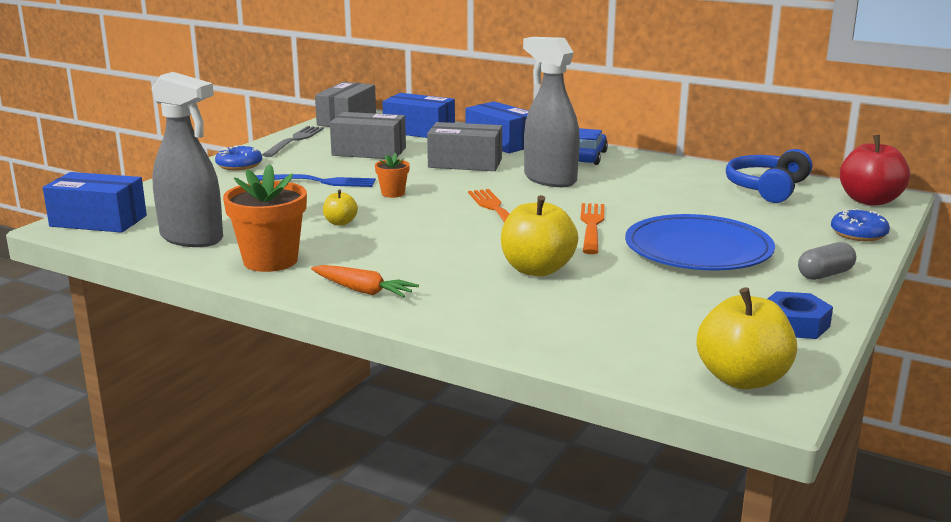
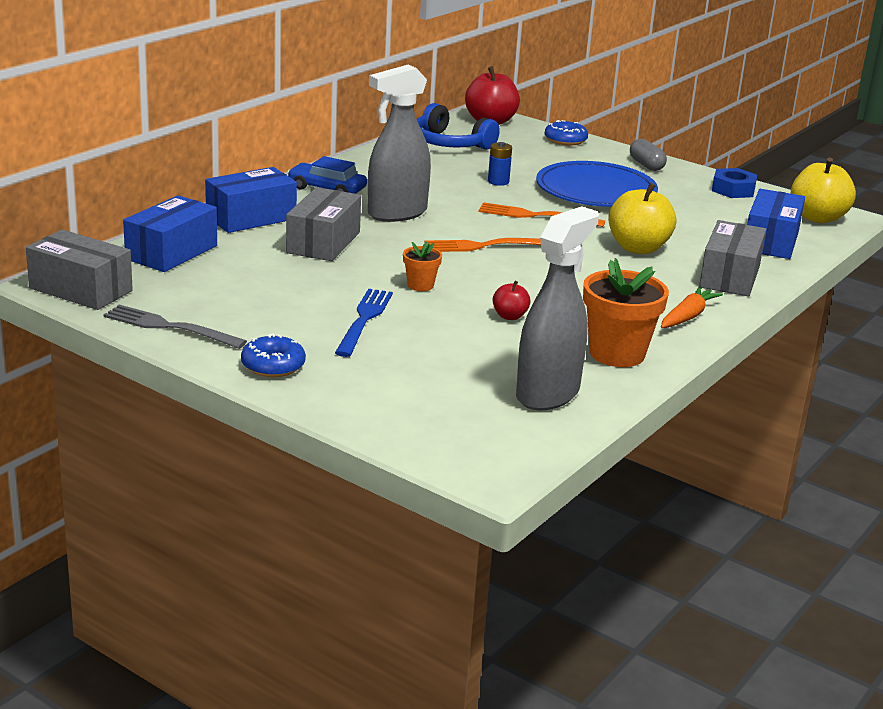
camera: 85 degrees left, 5 degrees up
(98, 221) = (479, 454): blue box -> blue box (771, 241)
(340, 223) = (510, 316): yellow apple -> red apple
(369, 152) = (250, 286): grey box -> grey box (729, 276)
(675, 209) = (498, 182): none -> blue battery

